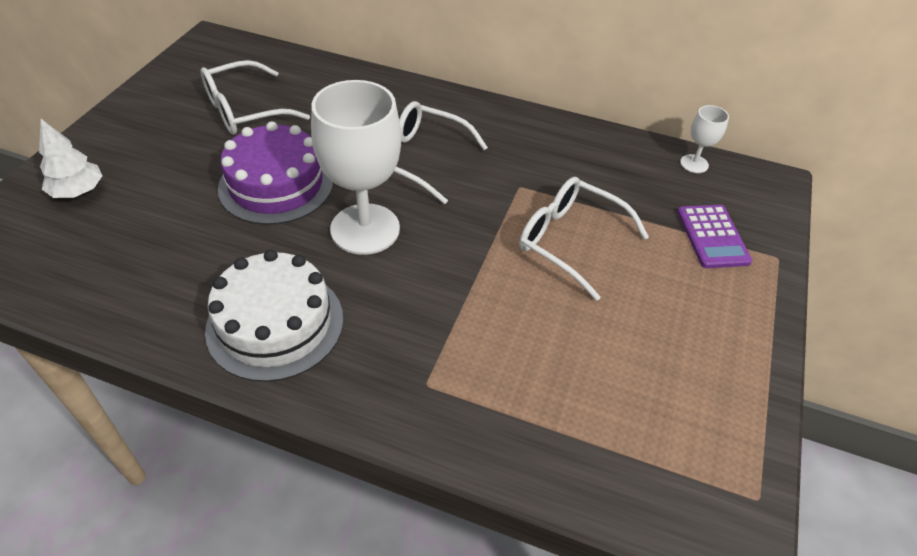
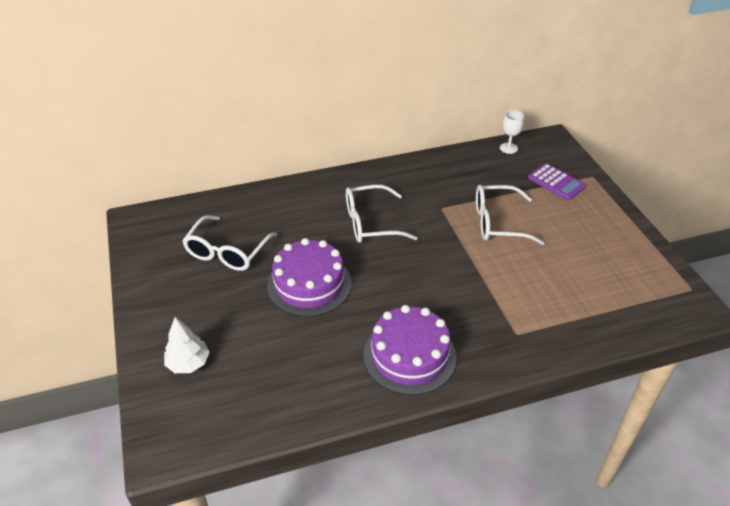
camera: 35 degrees left, 5 degrees down
(275, 324) = (409, 356): white cake -> purple cake
(365, 229) = (391, 278): white goblet -> none

